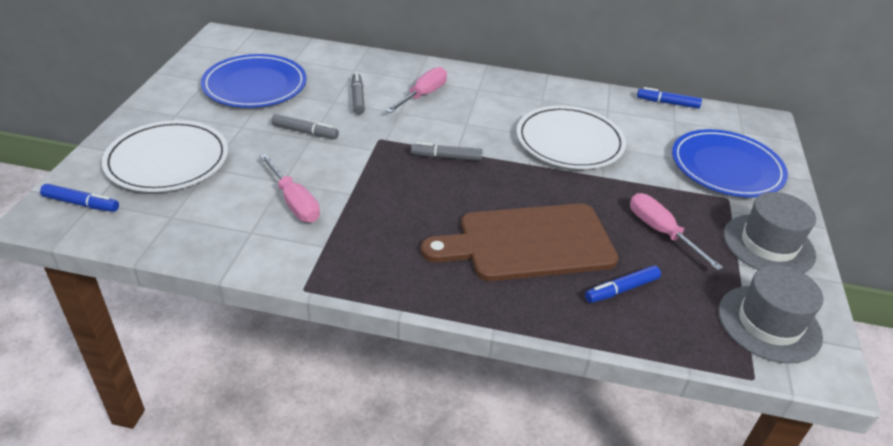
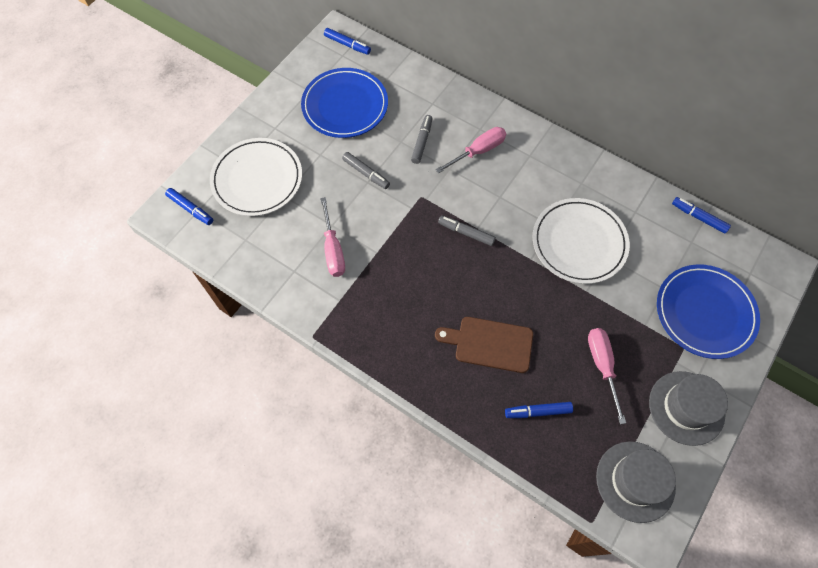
camera: 25 degrees right, 25 degrees up
(237, 43) = (347, 45): none -> blue marker
(528, 243) = (489, 344): brown cutting board -> brown cutting board, size x0.65

